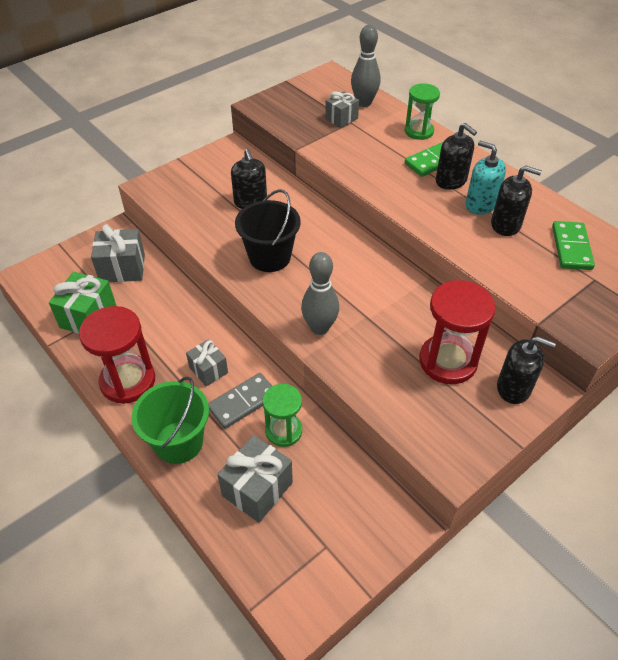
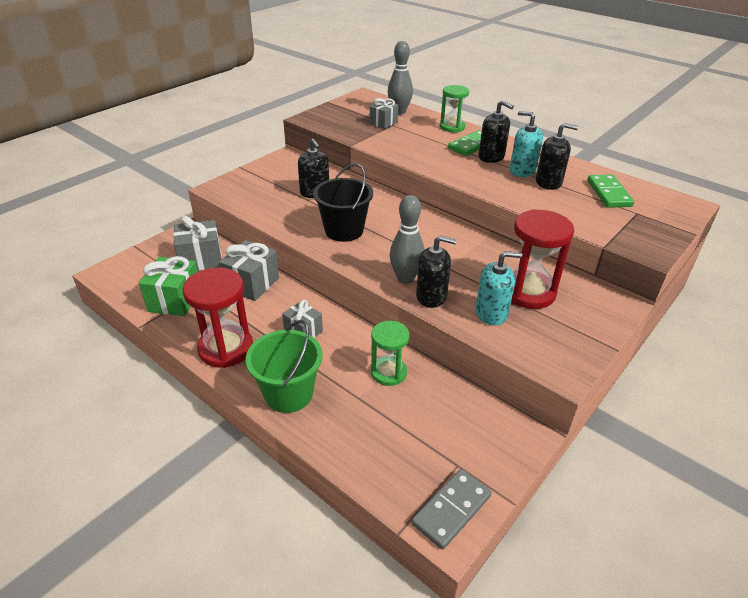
camera: 10 degrees left, 10 degrees down
(243, 402) = (343, 353): grey domino -> grey domino (451, 510)
(257, 489) = (376, 424): grey gift -> grey gift (252, 284)
(399, 383) = (491, 313): none -> turquoise soap dispenser
(513, 388) = (593, 306): black soap dispenser -> black soap dispenser (431, 296)

